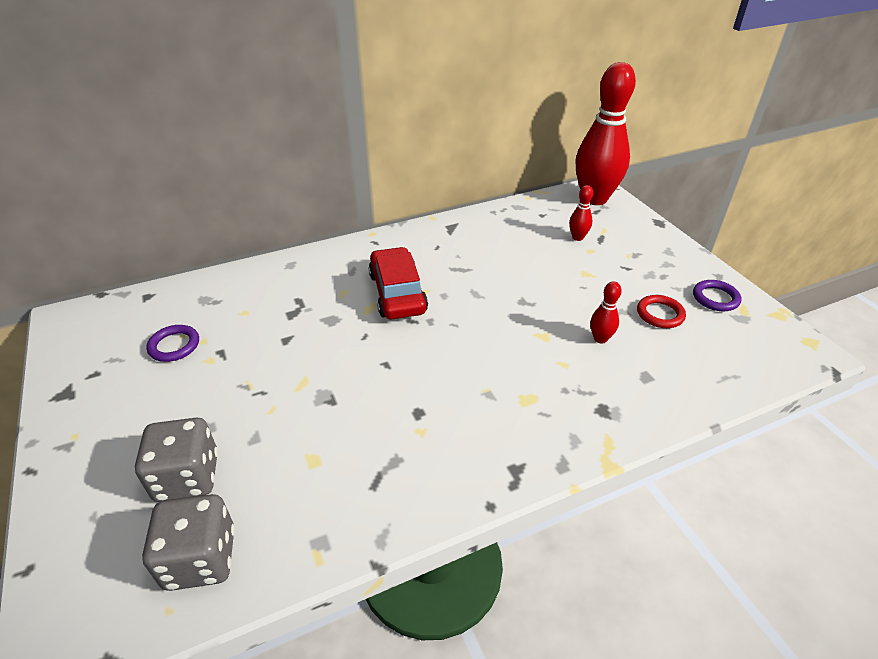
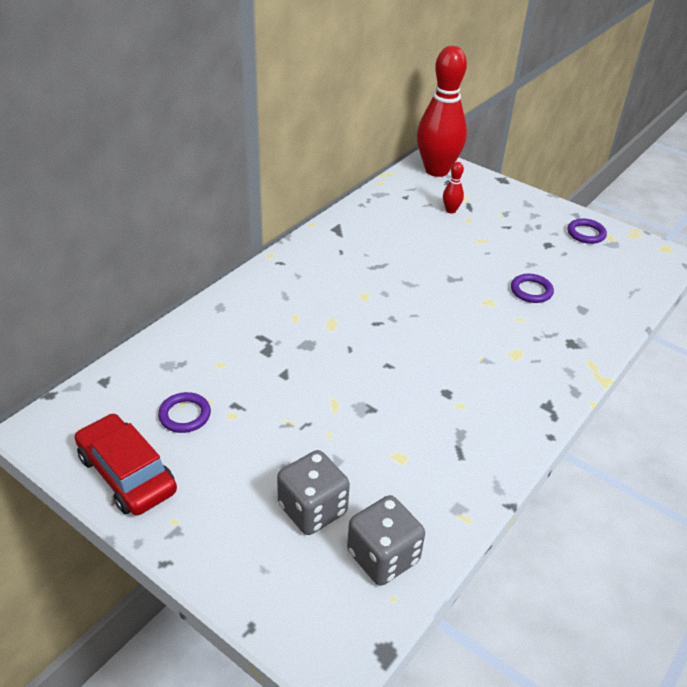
camera: 30 degrees left, 0 degrees up
(397, 293) = (344, 303): red car -> red car (127, 473)
(600, 339) = (531, 291): red bowling pin -> purple ring
(660, 314) = (558, 258): red ring -> none

